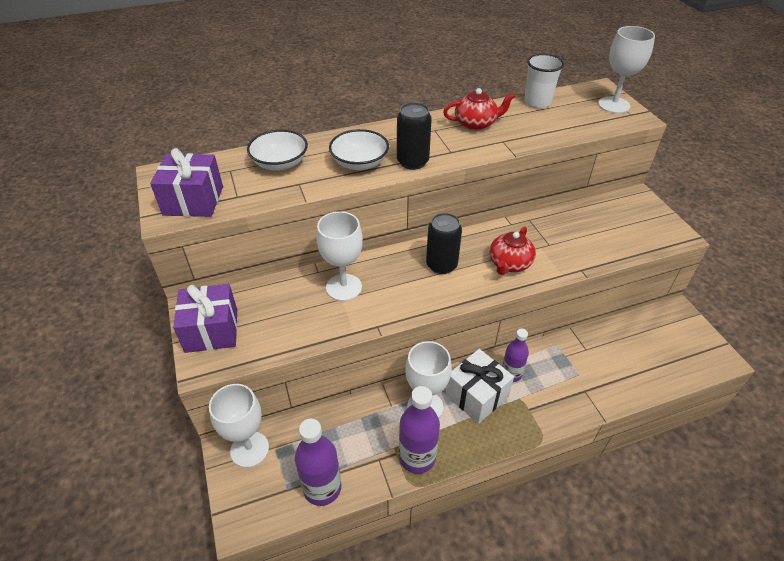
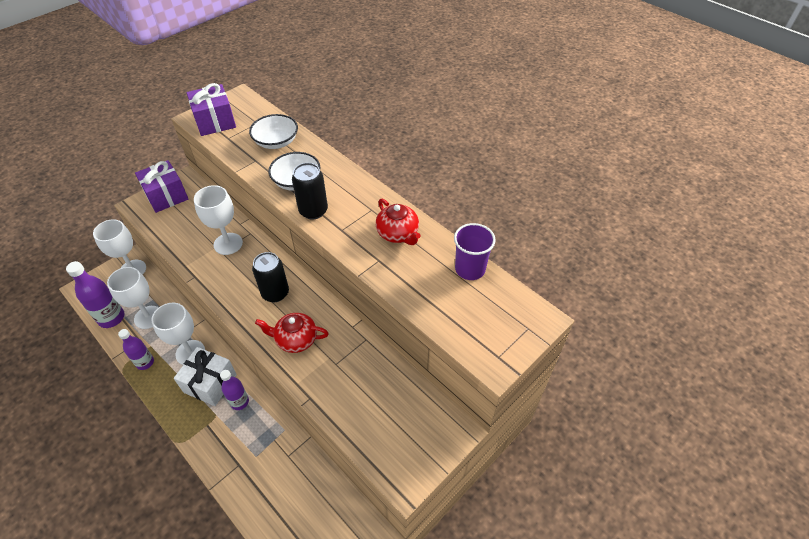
camera: 65 degrees right, 5 degrees up
(417, 457) = (145, 362): purple bottle -> purple bottle, size x0.64
(537, 102) = (470, 269): white cup -> purple cup
(613, 105) = (508, 337): white goblet -> white goblet (148, 317)

